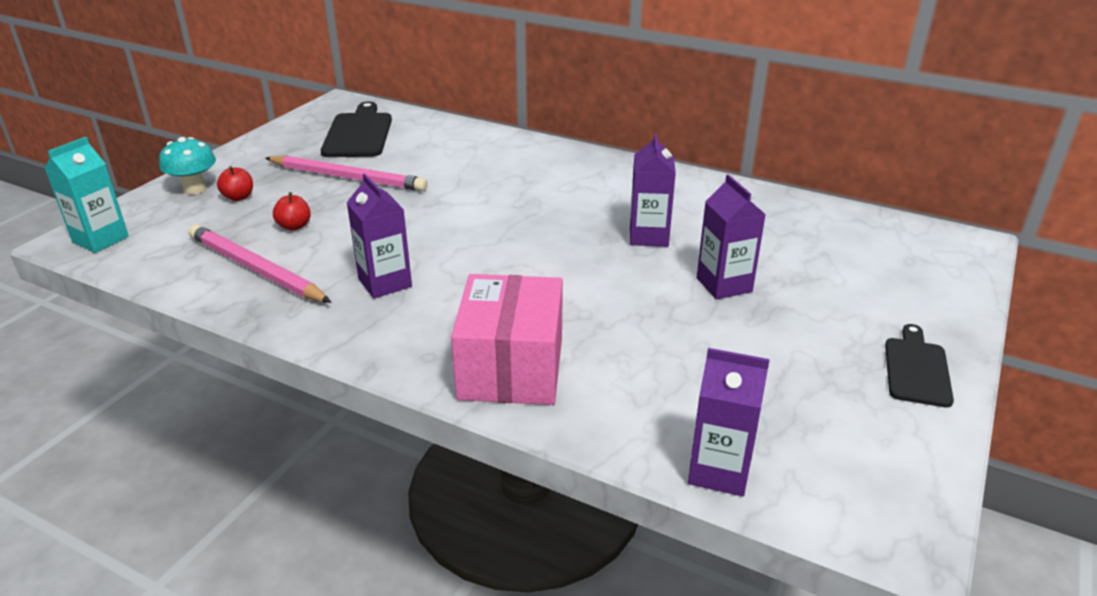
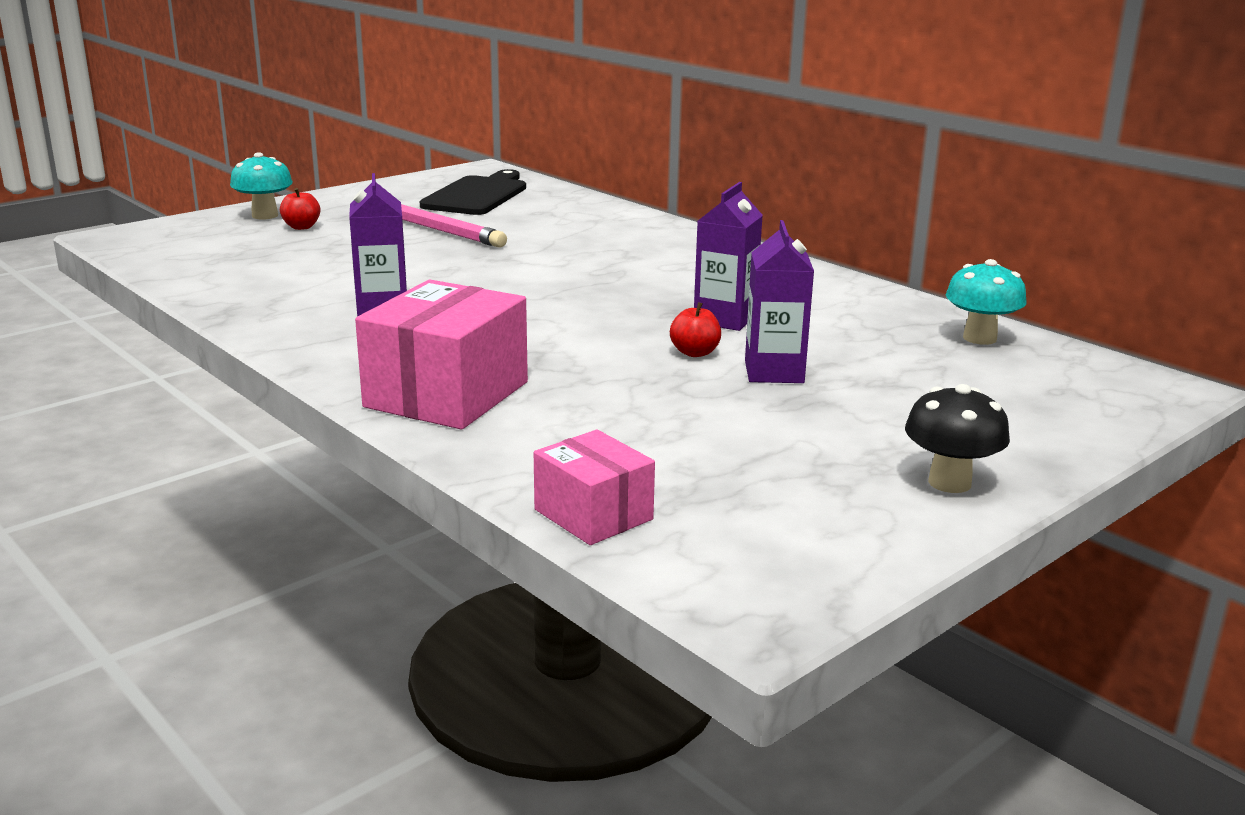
camera: 20 degrees right, 10 degrees down
(100, 239) = (140, 239): turquoise carton -> none
(256, 269) = (264, 281): pink pencil -> none
(294, 226) = (335, 256): red apple -> red apple (695, 353)
(719, 471) = (593, 514): purple carton -> pink box
(826, 219) = (979, 338): none -> turquoise mushroom
(917, 369) = (949, 482): black cutting board -> black mushroom

